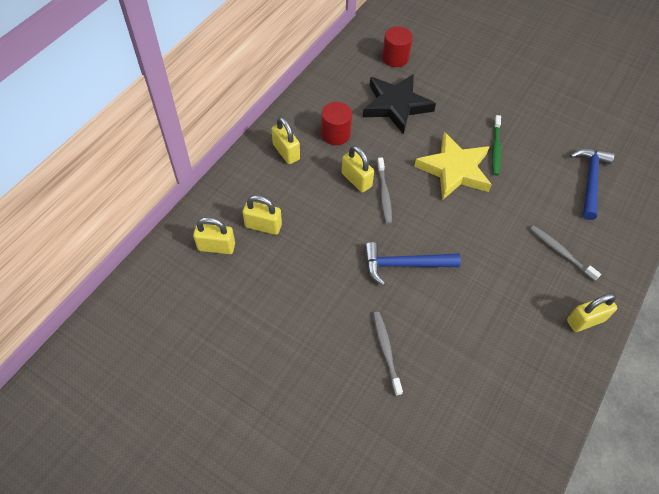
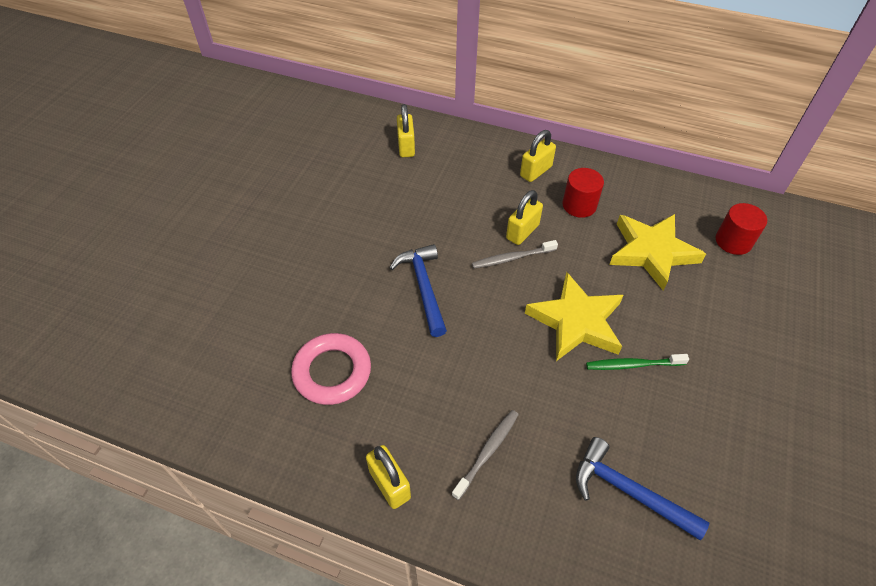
camera: 80 degrees right, 5 degrees down
(263, 226) = (438, 172): yellow padlock -> none
(386, 351) = (318, 285): grey toothbrush -> none
(396, 105) = (652, 252): black star -> yellow star
(484, 349) = (332, 372): none -> pink ring
(590, 181) = (629, 492): blue hammer -> blue hammer turned 150 degrees counterclockwise

